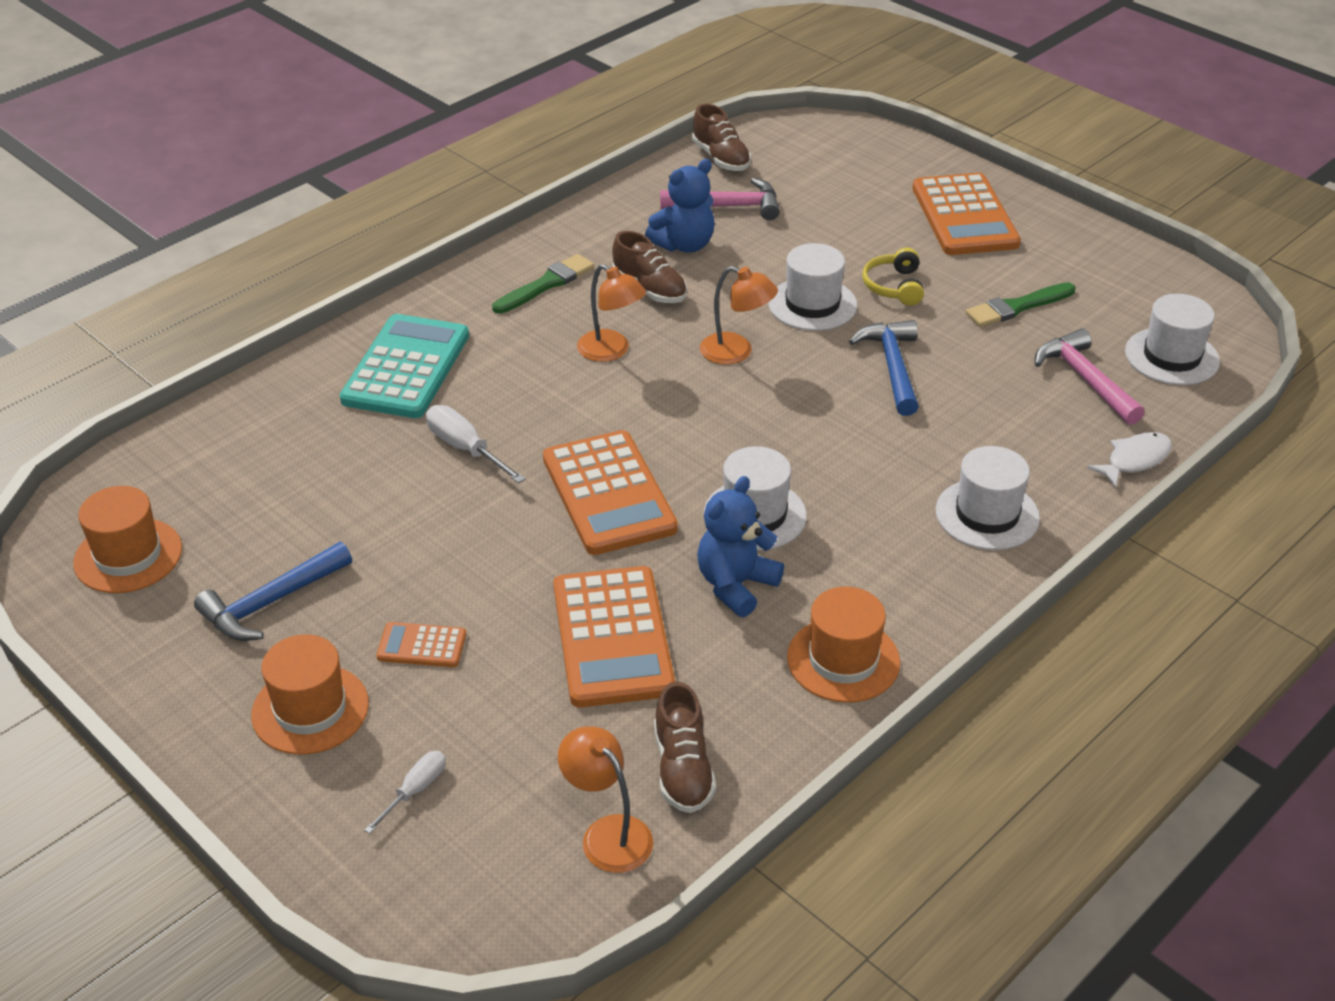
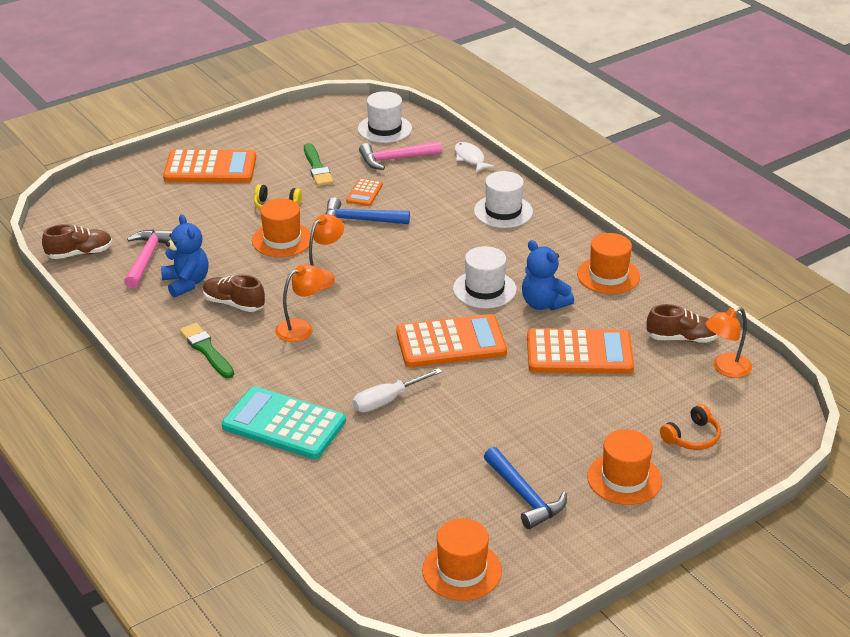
camera: 80 degrees left, 5 degrees down
(415, 790) = (692, 437): white screwdriver -> orange headphones
(422, 646) = (575, 429): orange calculator -> orange calculator (364, 193)
(649, 289) = (234, 304): brown shoe -> brown shoe turned 120 degrees counterclockwise
(812, 304) = (282, 240): white hat -> orange hat

